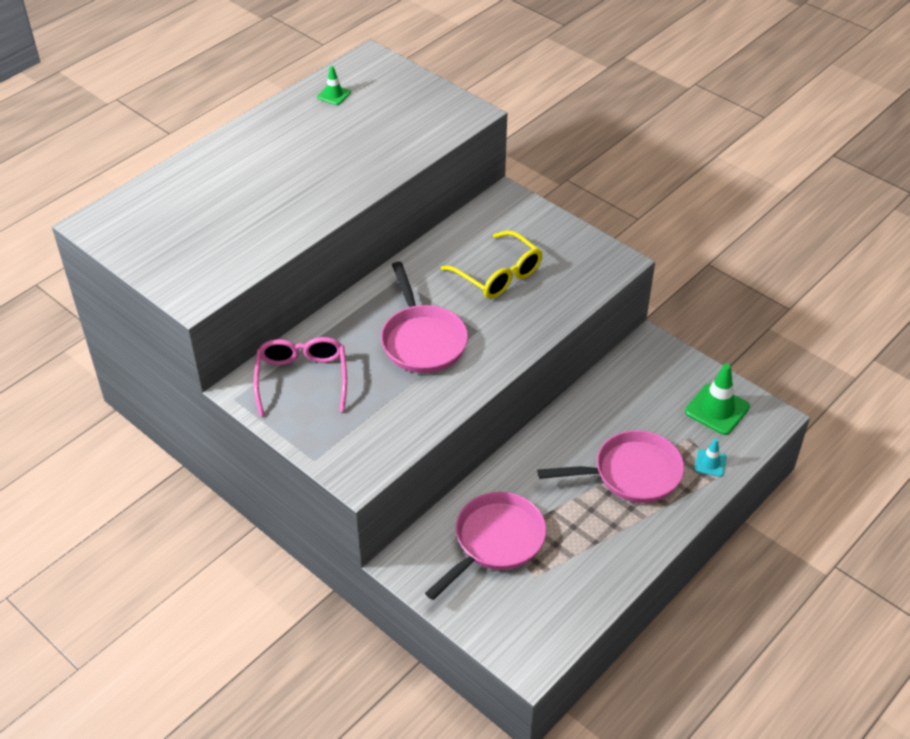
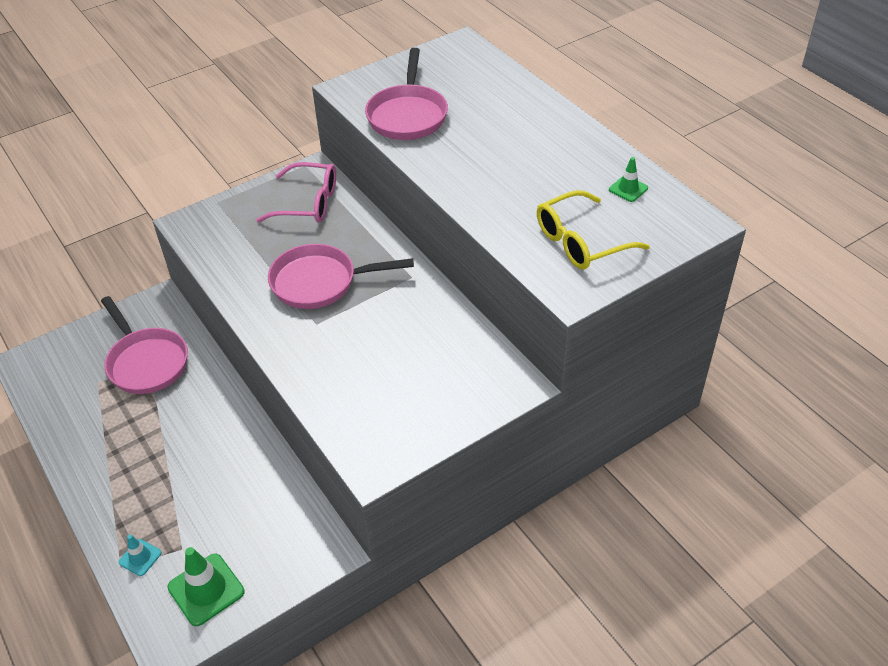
camera: 105 degrees right, 0 degrees up
(498, 275) = (389, 354): yellow glasses -> yellow glasses (580, 242)
(631, 473) = (164, 482): pink pan -> pink pan (407, 115)

